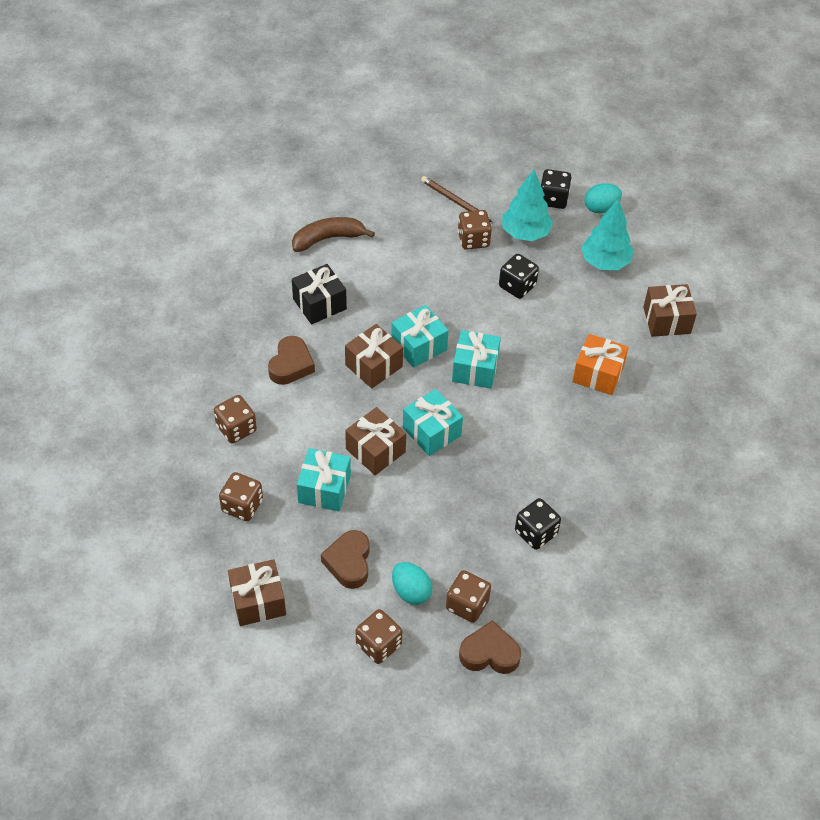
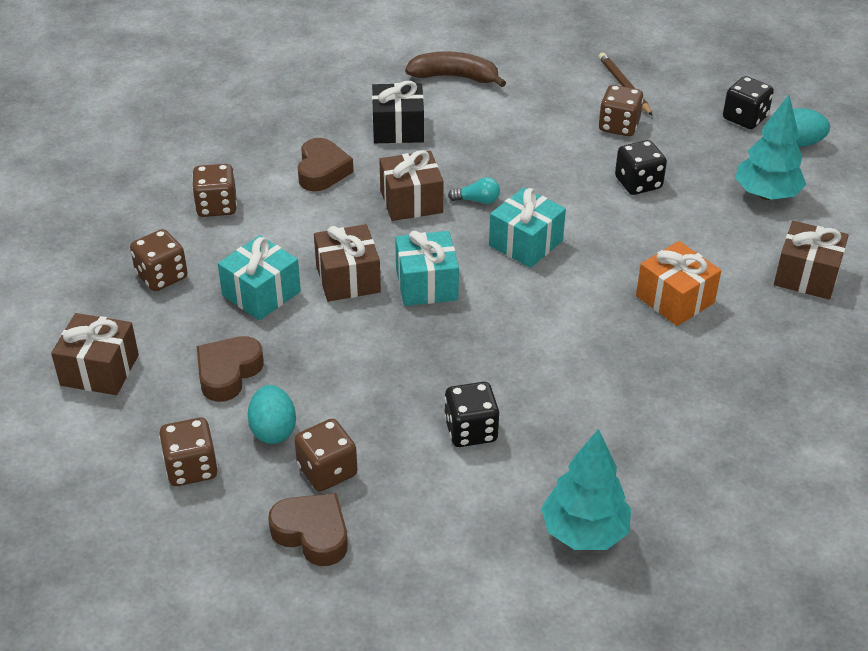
camera: 30 degrees right, 10 degrees down
(291, 365) = (322, 171): brown heart -> brown heart turned 45 degrees counterclockwise
(419, 346) = (477, 200): turquoise gift -> turquoise light bulb
(525, 233) = (686, 138): turquoise tree -> turquoise tree (584, 532)

